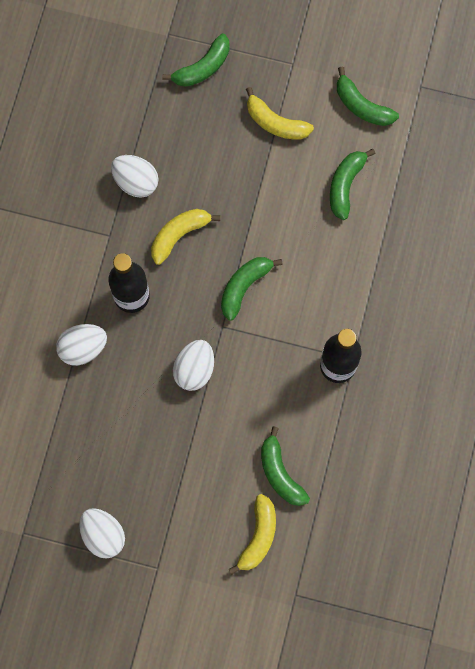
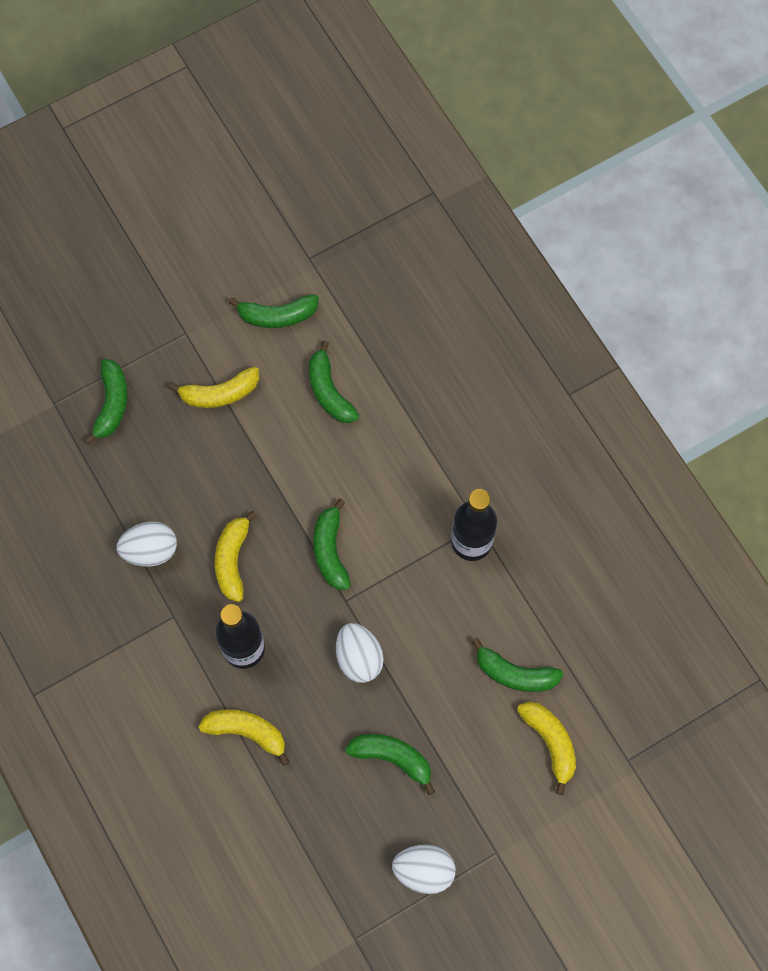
camera: 45 degrees left, 5 degrees down
(83, 348) = (247, 732): white egg -> yellow banana
(153, 450) = (392, 758): none -> green banana

